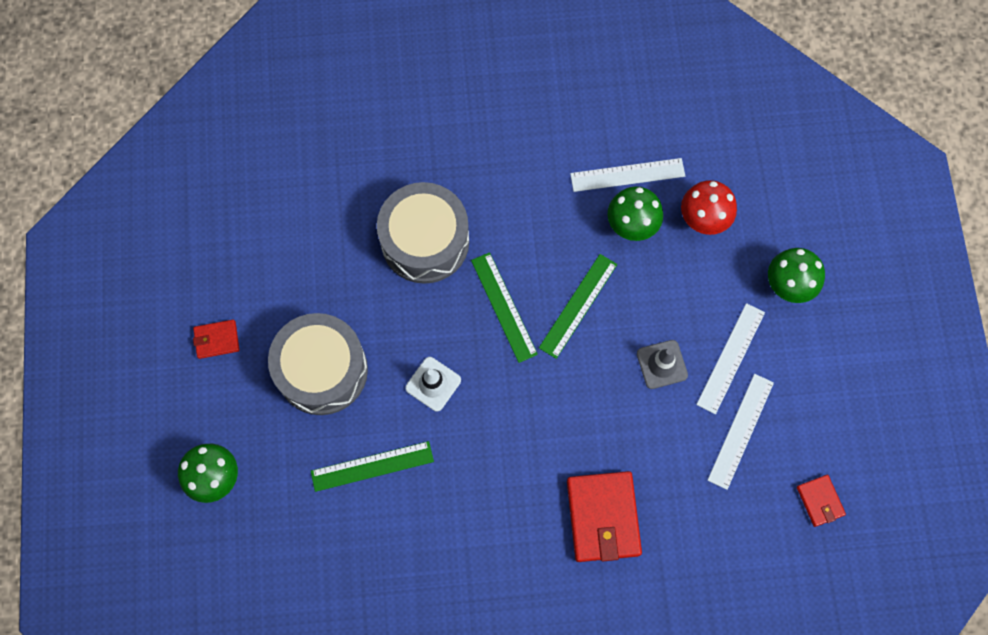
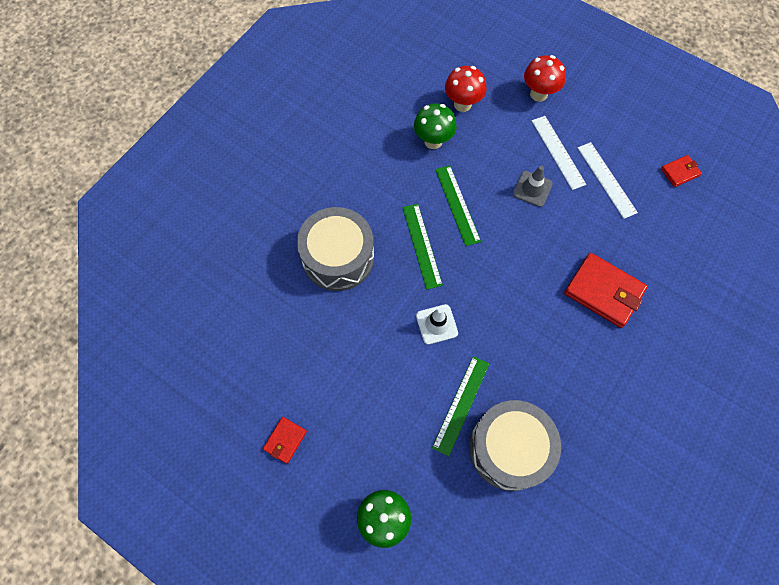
camera: 50 degrees left, 5 degrees down
(322, 370) = (368, 386): grey drum -> grey drum (509, 448)
(504, 307) = (422, 245): green ruler -> green ruler turned 60 degrees clockwise
(627, 175) = (399, 119): white ruler -> none
(787, 286) = (538, 94): green mushroom -> red mushroom
(820, 501) = (680, 172): red wallet -> red wallet turned 45 degrees counterclockwise

